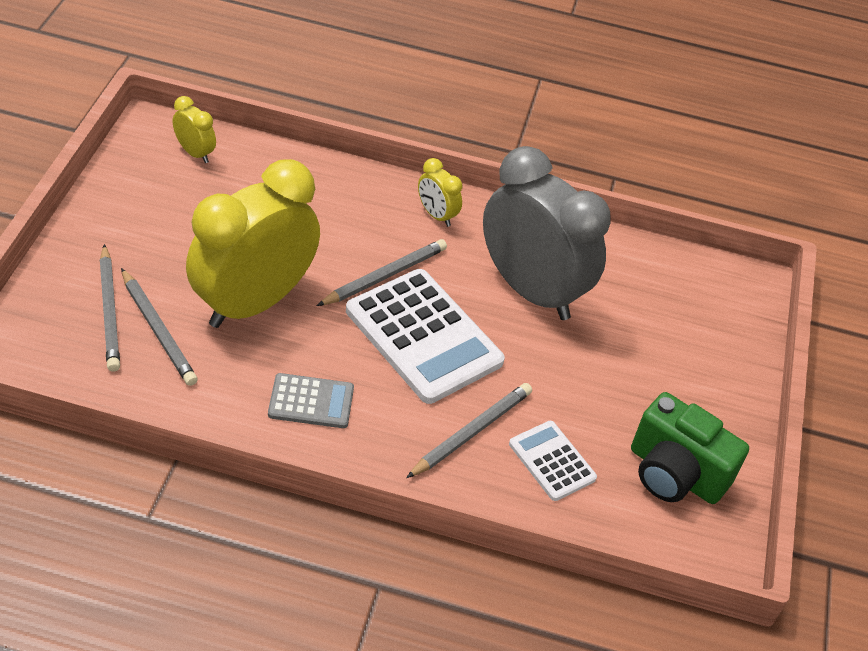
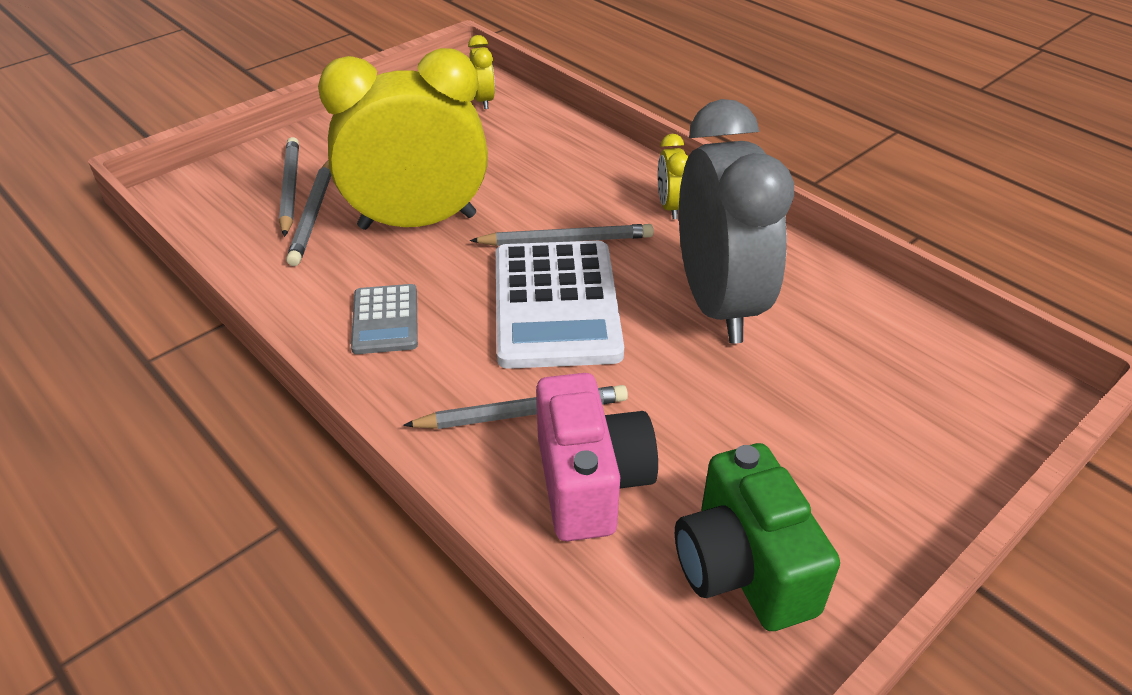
camera: 40 degrees right, 5 degrees down
(110, 311) = (290, 188): grey pencil -> grey pencil turned 150 degrees clockwise
(311, 402) = (385, 320): grey calculator -> grey calculator turned 45 degrees clockwise
(552, 461) = (590, 482): white calculator -> pink camera

